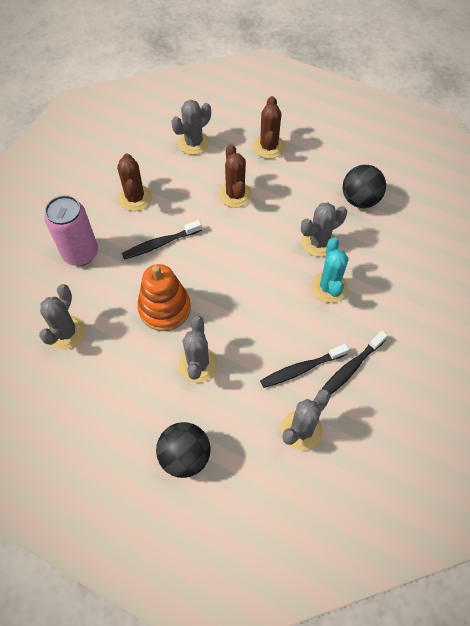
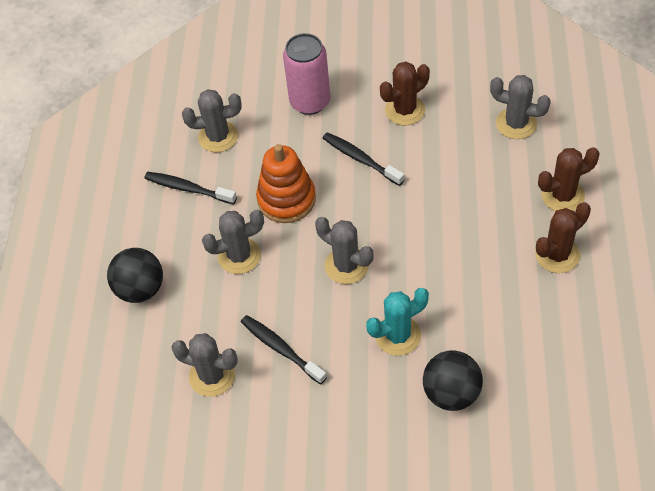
camera: 70 degrees right, 5 degrees down
(235, 194) = (468, 194): brown cactus -> brown cactus (557, 255)
(319, 242) = (453, 302): grey cactus -> grey cactus (346, 266)
(350, 368) = (305, 395): black toothbrush -> black toothbrush (188, 189)
(360, 200) = (545, 320): black ball -> black ball (451, 393)

